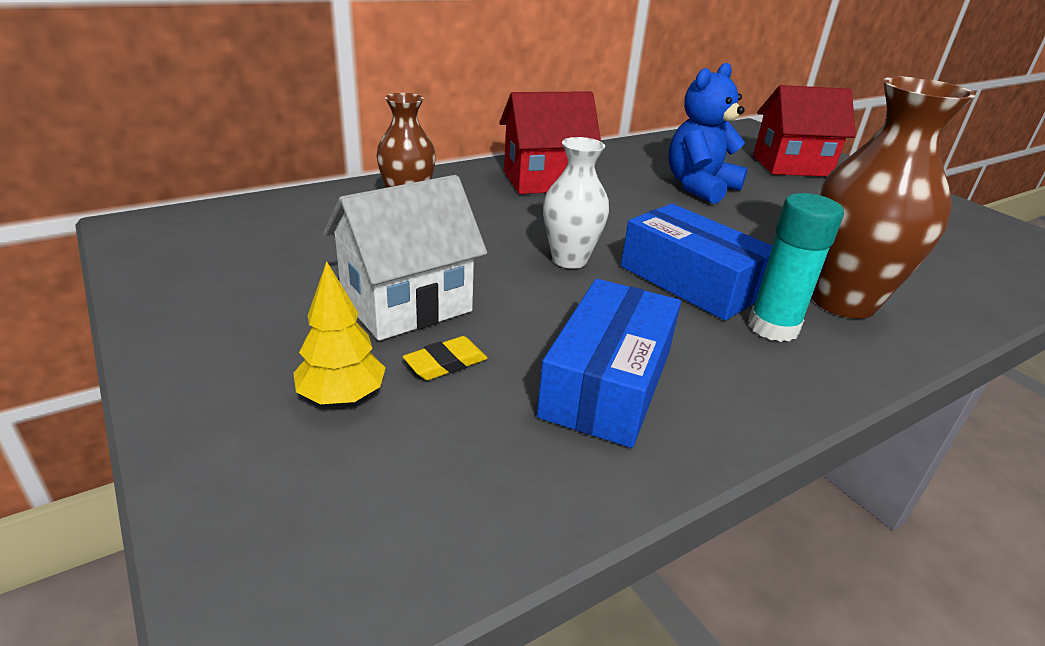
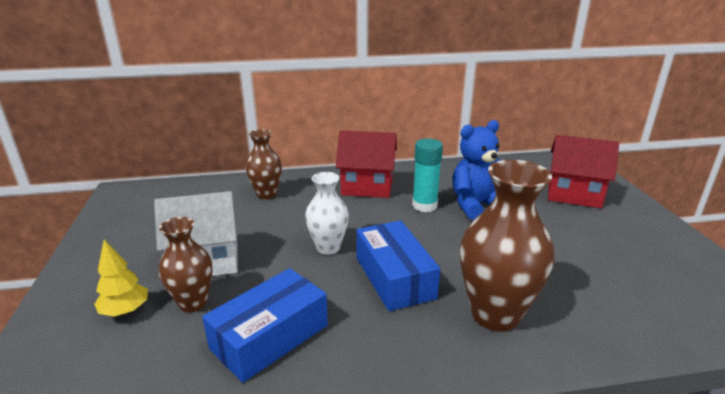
camera: 25 degrees right, 5 degrees down
(445, 363) = (193, 303): yellow eraser -> brown vase
(773, 327) = (419, 323): turquoise glue stick -> turquoise glue stick (424, 205)

